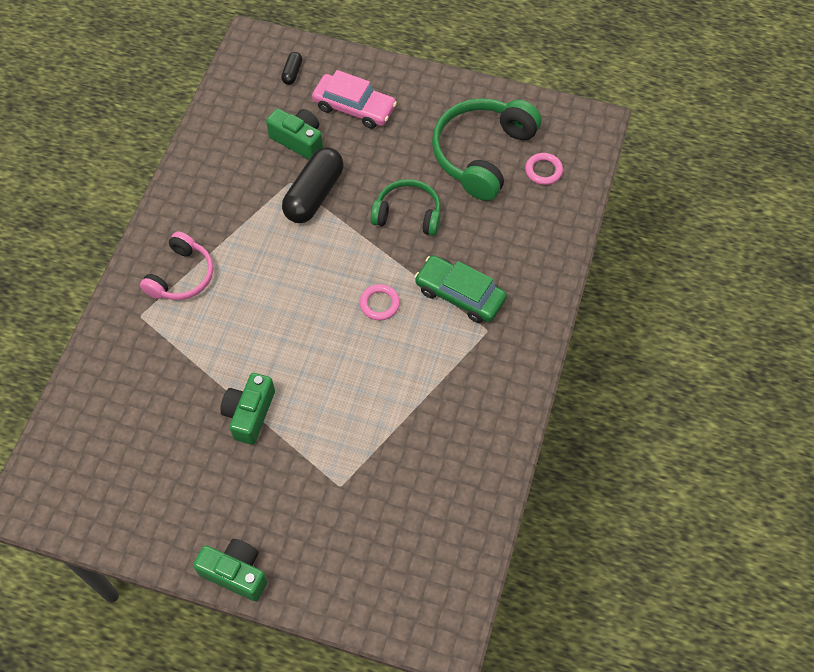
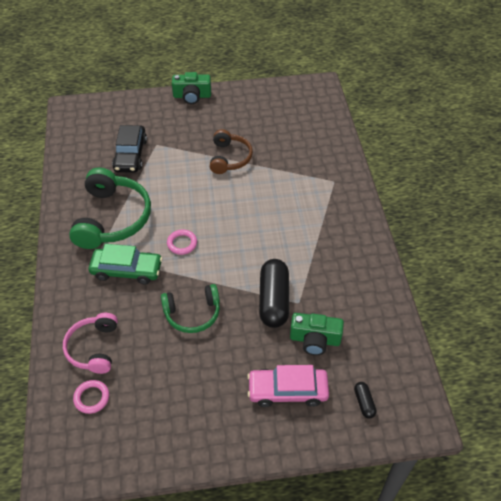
camera: 155 degrees right, 10 degrees down
(182, 276) = (326, 211): pink headphones -> pink headphones (93, 348)
(249, 414) = (229, 158): green camera -> brown headphones
(386, 482) = (130, 155): none -> black car
(482, 154) = (153, 392): green headphones -> green headphones (112, 218)

